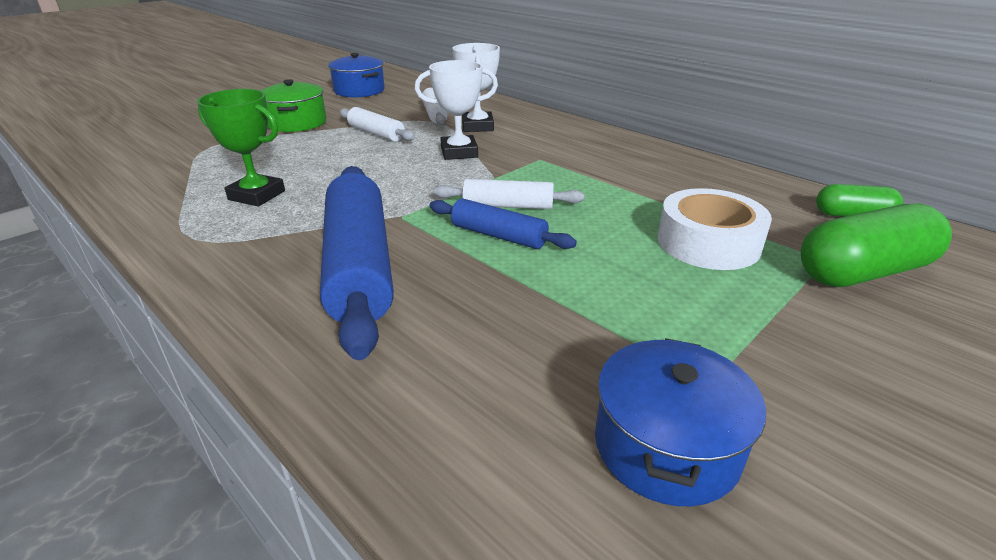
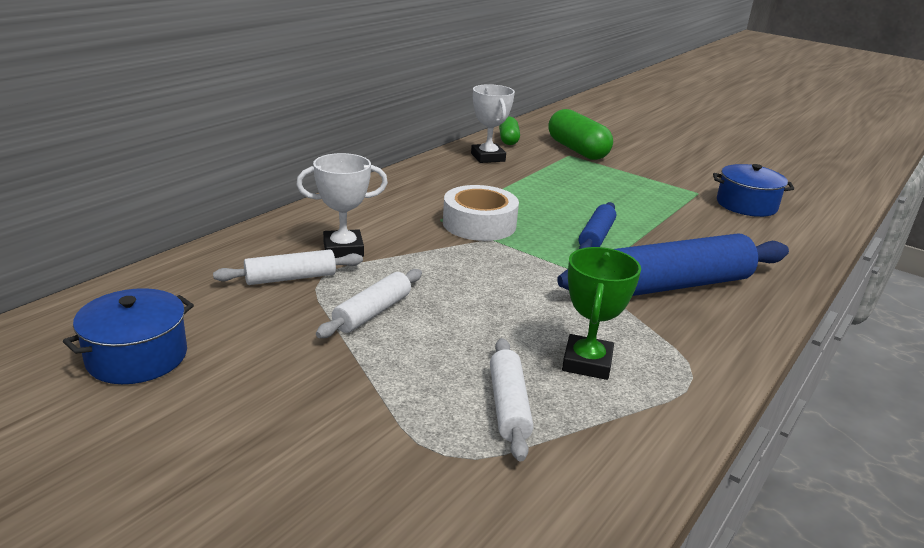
camera: 100 degrees left, 5 degrees down
(296, 123) = (325, 390): green pot -> none
(459, 152) = (430, 257): white trophy -> white trophy (488, 157)
(508, 206) = (545, 233): white rolling pin -> white rolling pin (508, 406)
(708, 243) = (566, 177): white tape -> white tape (479, 224)

